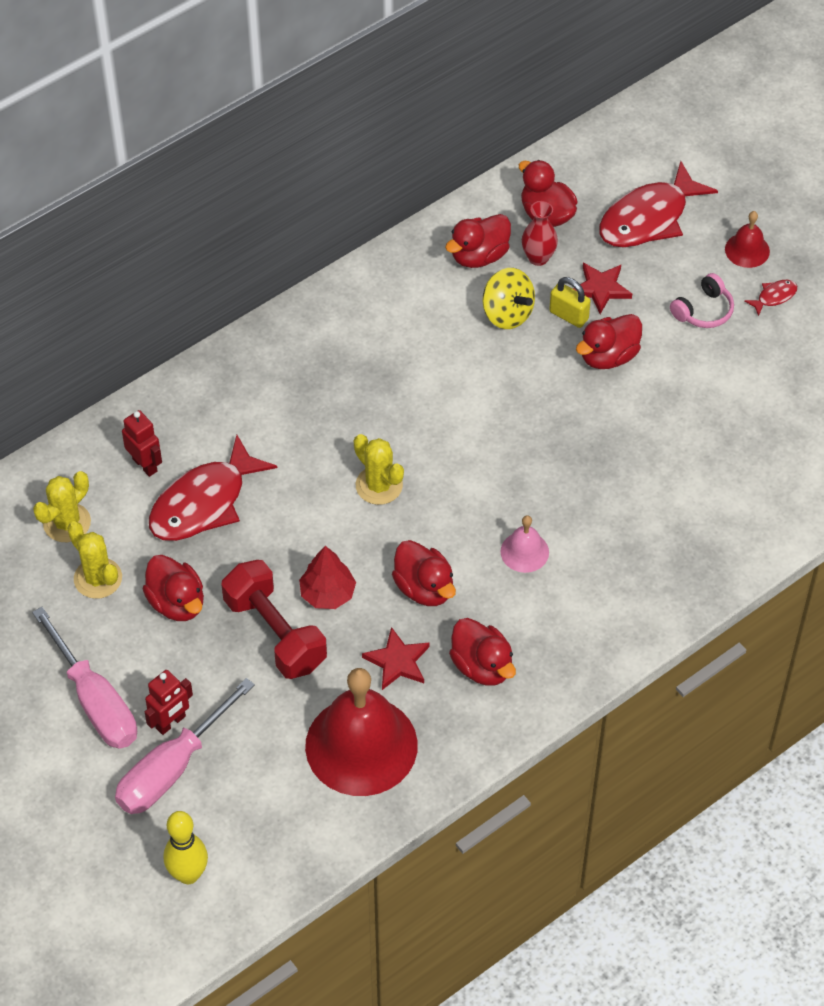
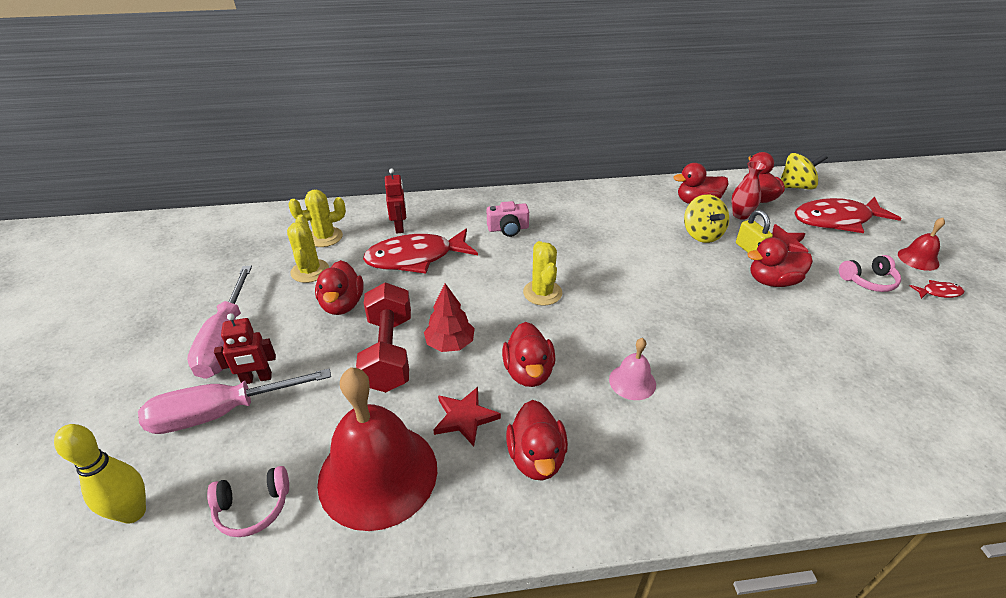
camera: 30 degrees right, 15 degrees down
(279, 406) = (508, 229): none -> pink camera
(283, 821) = (253, 508): none -> pink headphones
(585, 170) = (795, 187): none -> yellow spinning top

